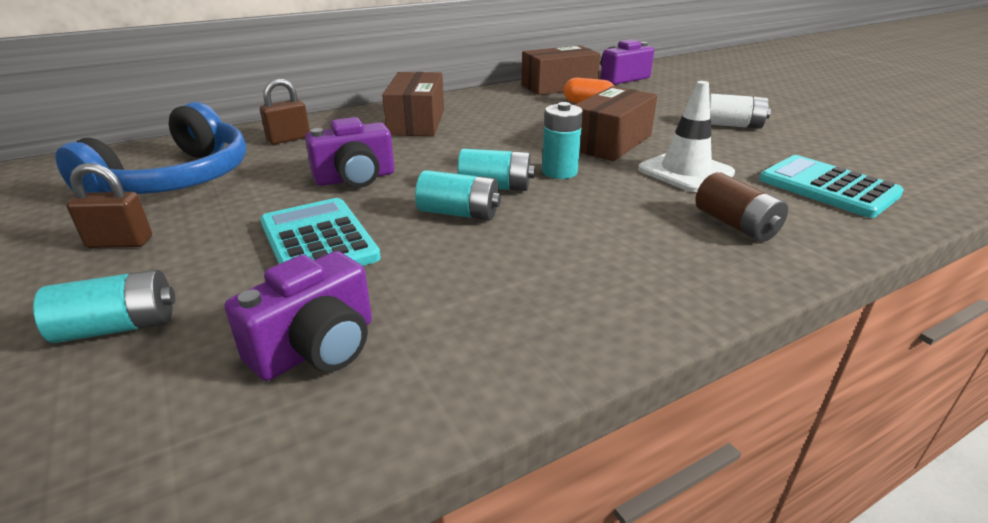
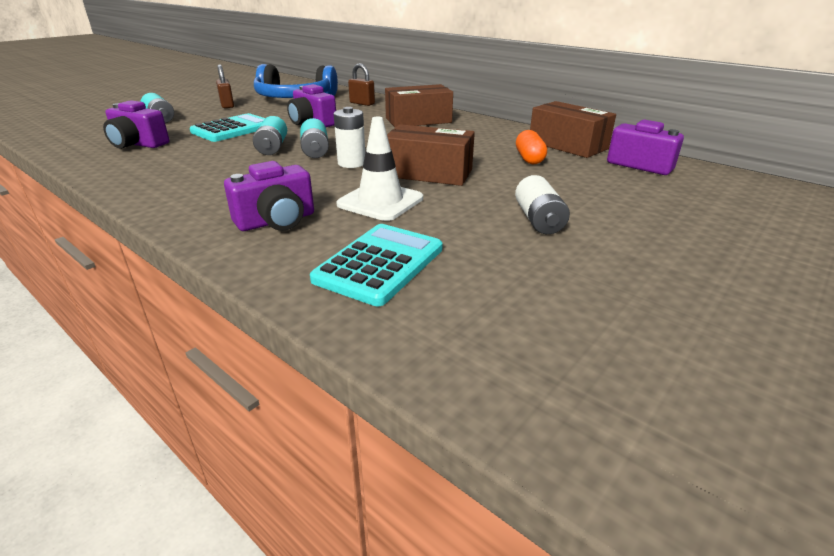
camera: 70 degrees right, 0 degrees up
(559, 172) = (351, 163): turquoise battery -> white battery
(735, 225) = (277, 221): brown battery -> purple camera

